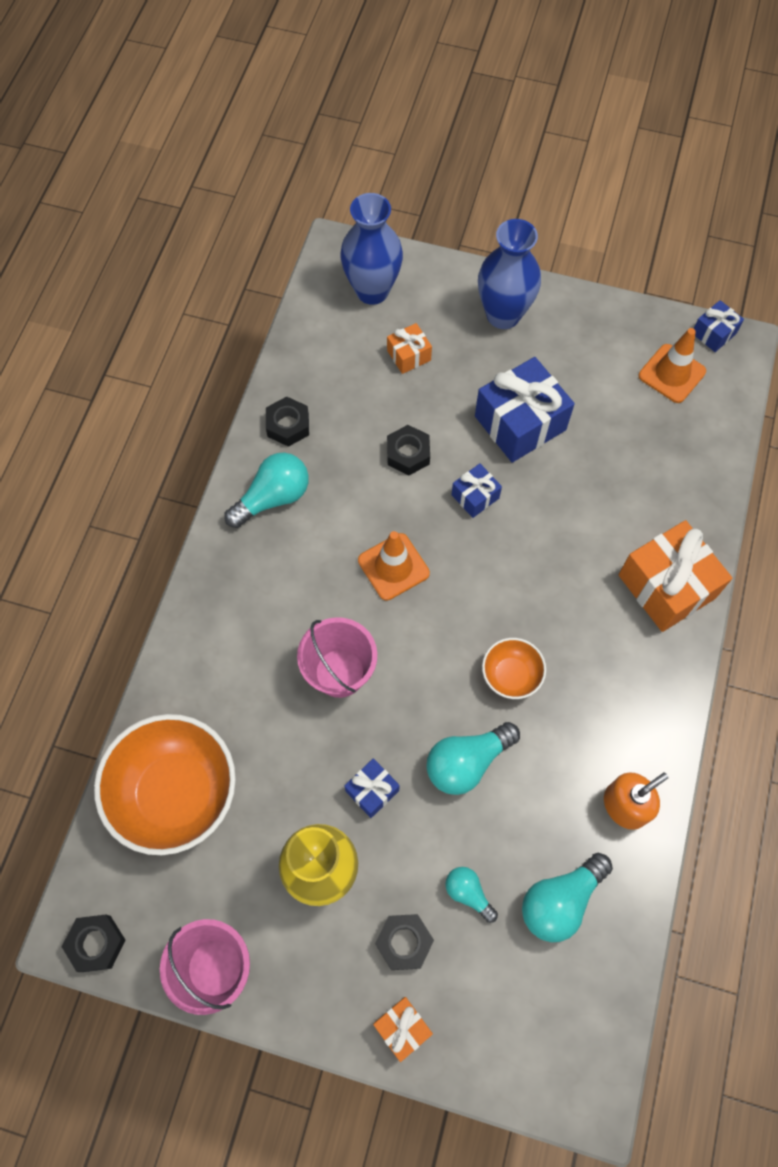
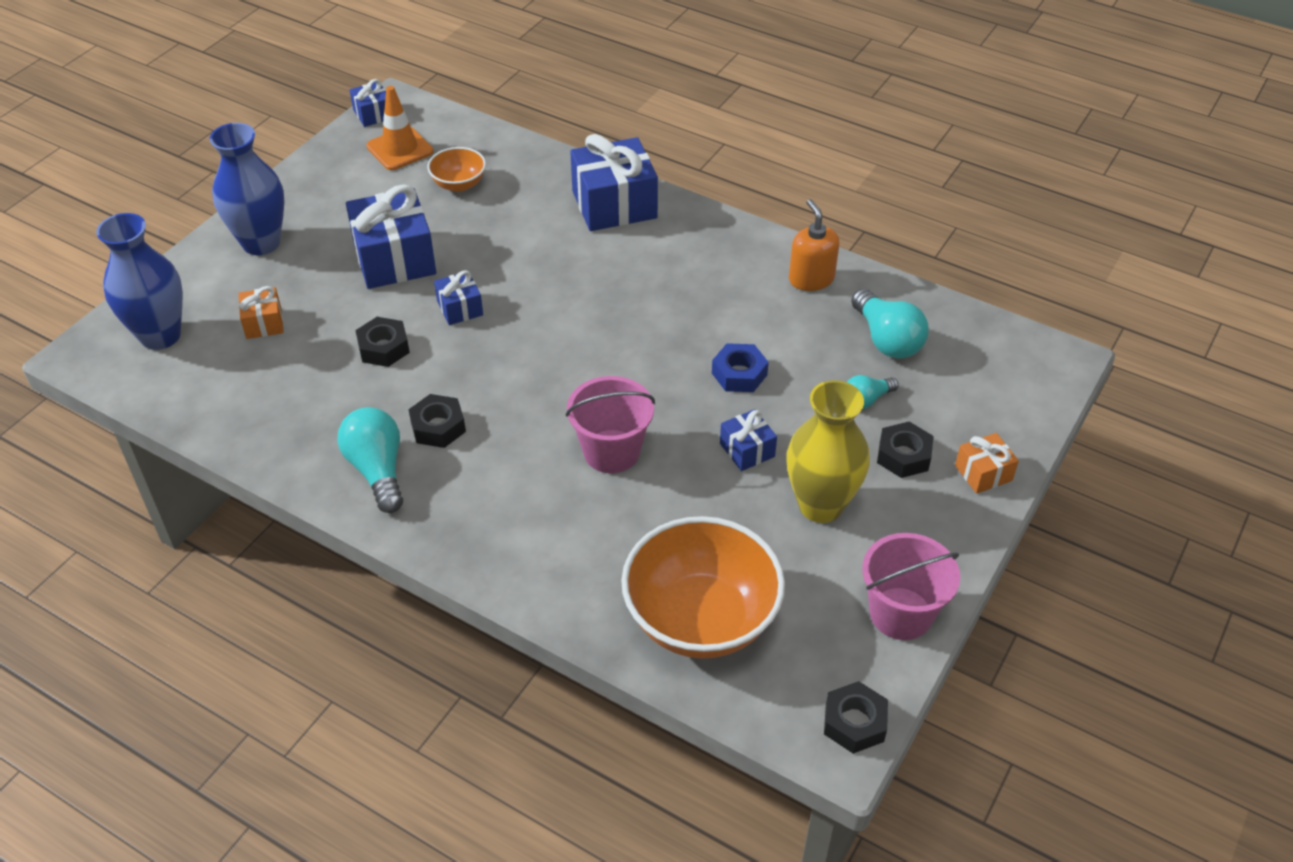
camera: 75 degrees left, 20 degrees down
(288, 425) = (291, 440): black nut -> black nut (438, 427)
(393, 567) = (509, 385): orange traffic cone -> none
(467, 762) = (739, 374): turquoise light bulb -> blue nut
(511, 675) = (662, 324): orange bowl -> orange bowl (459, 184)
(666, 586) = (614, 204): orange gift -> blue gift

